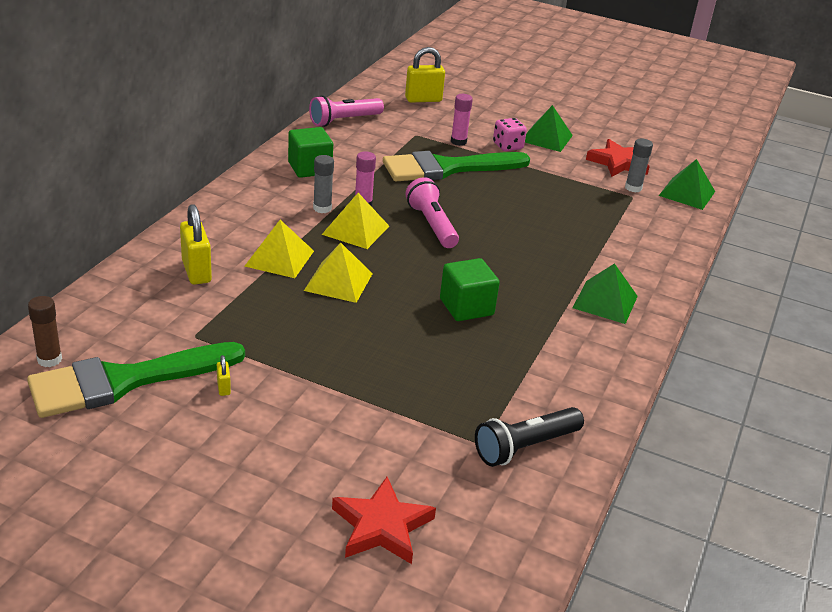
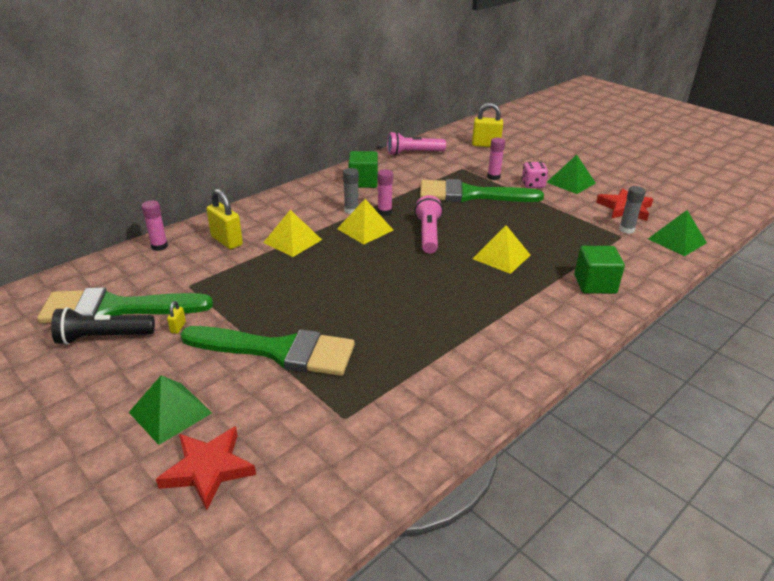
camera: 25 degrees right, 0 degrees up
(49, 359) = (81, 284): brown glue stick -> none
(113, 293) = (159, 246): none -> pink glue stick
(196, 271) = (226, 241): yellow padlock -> yellow padlock turned 45 degrees counterclockwise
(338, 282) = (323, 265): yellow pyramid -> yellow pyramid (501, 257)
(362, 390) = (279, 351): none -> green brush
(466, 307) = (412, 301): green cube -> green cube (595, 284)
(525, 447) = (380, 430): black flashlight -> black flashlight (103, 337)
(605, 302) = (539, 318): green pyramid -> green pyramid (170, 412)

